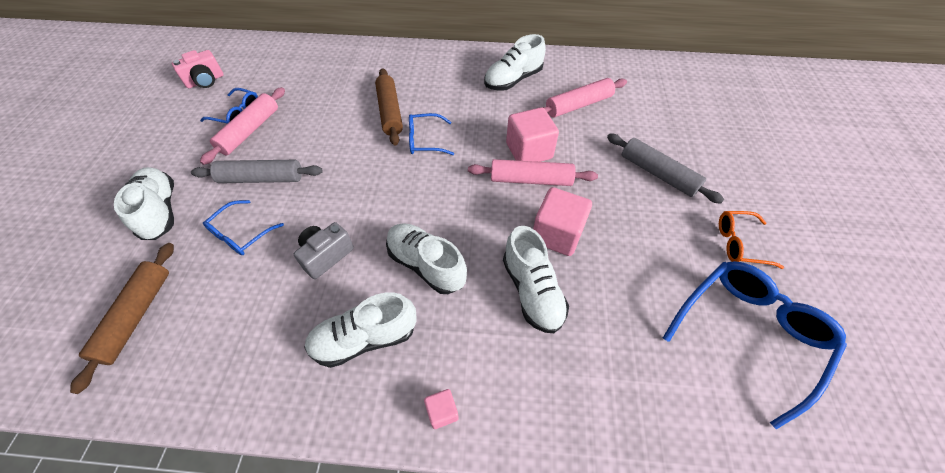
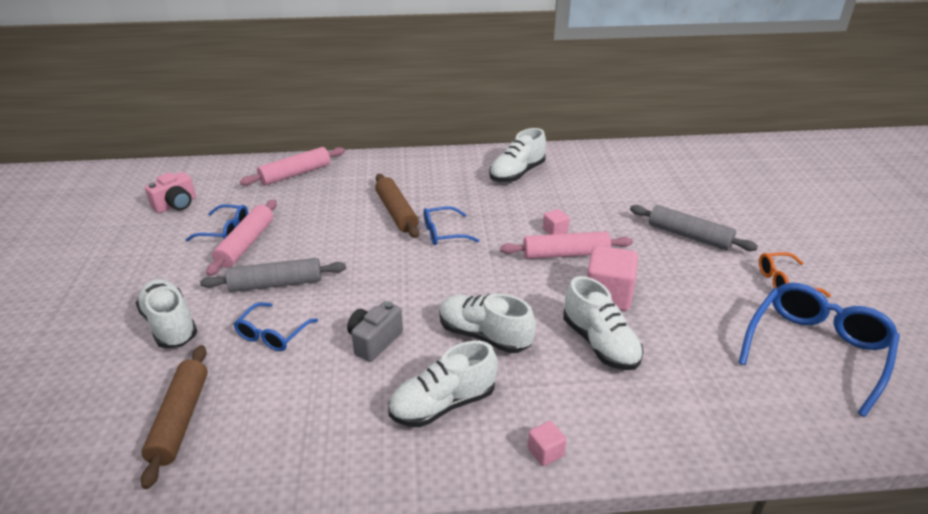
camera: 10 degrees left, 20 degrees down
(529, 151) = (555, 231): pink cube -> pink cube, size x0.49
(578, 105) = (591, 188): pink rolling pin -> pink rolling pin (295, 174)

